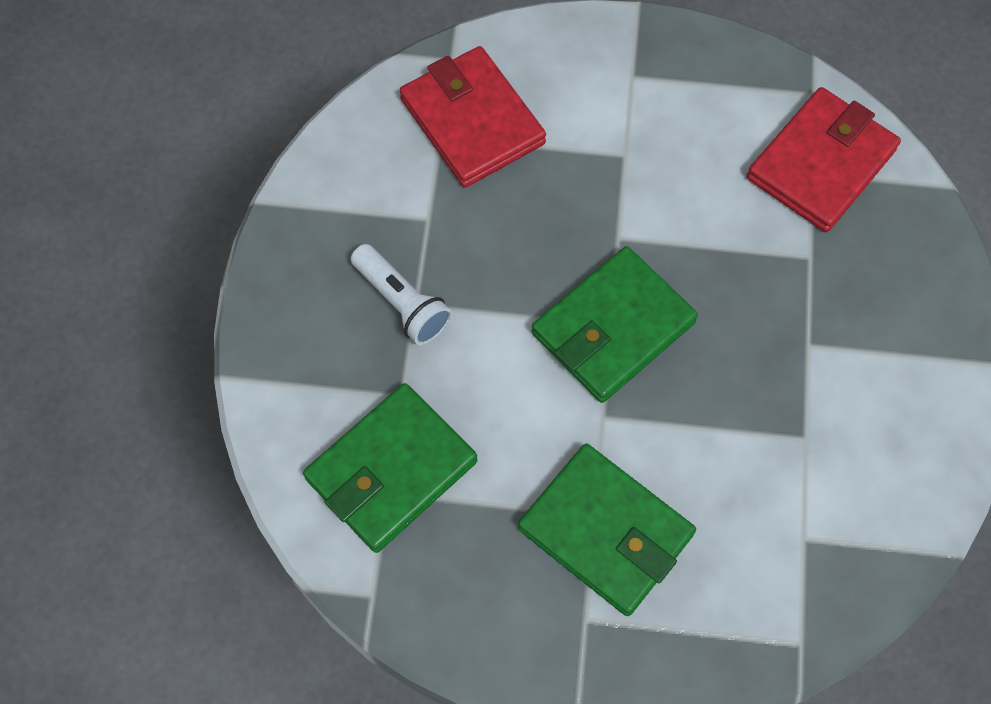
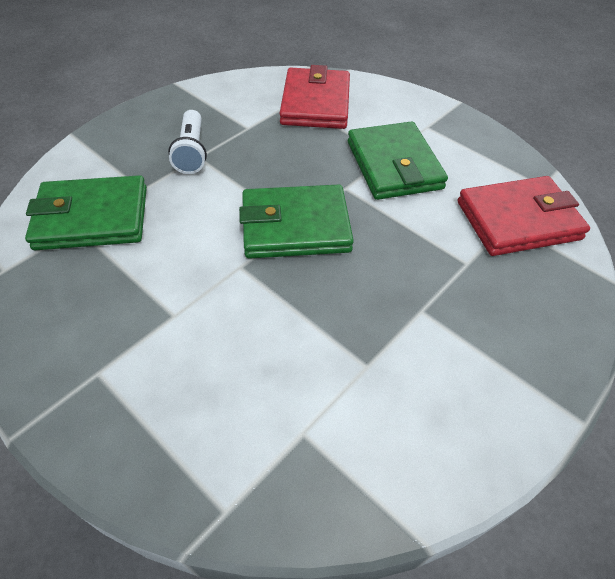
camera: 35 degrees right, 15 degrees down
(606, 531) = (170, 329): green wallet -> green wallet (394, 165)

